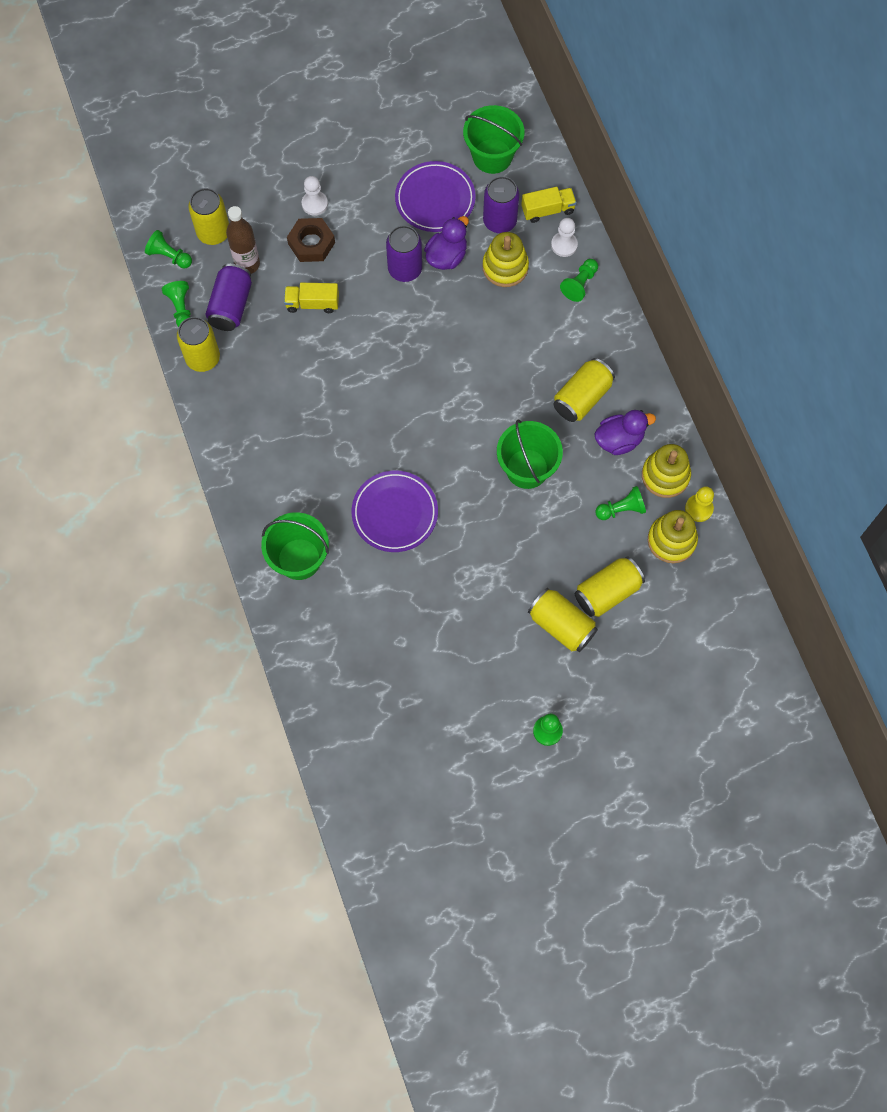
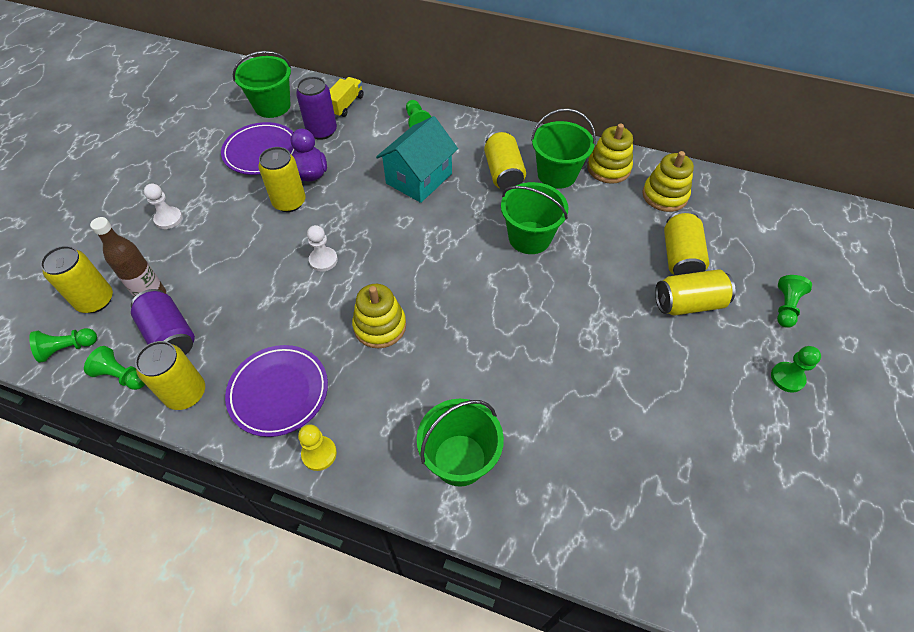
camera: 50 degrees left, 15 degrees down
(311, 243) = (195, 242): brown nut -> none
(312, 303) = (242, 277): yellow truck -> none
(395, 513) = (485, 349): purple plate -> purple plate (279, 392)
(405, 269) = (289, 202): purple can -> yellow can
(505, 267) = (358, 149): yellow stacking toy -> yellow stacking toy (380, 326)
(515, 339) = (419, 178): none -> turquoise house
(564, 245) = (380, 113): white pawn -> white pawn (323, 260)
(619, 440) = (557, 174): purple duck -> green bucket
(621, 509) = (614, 206): green pawn -> green pawn (785, 307)
(699, 508) = (650, 167): yellow pawn -> yellow pawn (319, 454)

